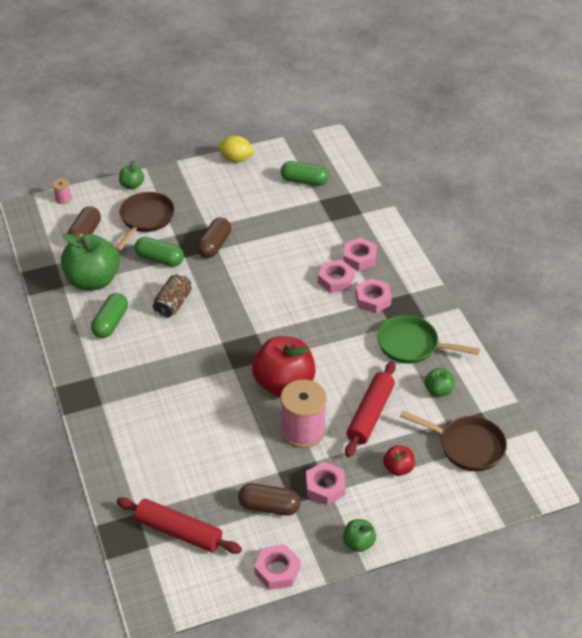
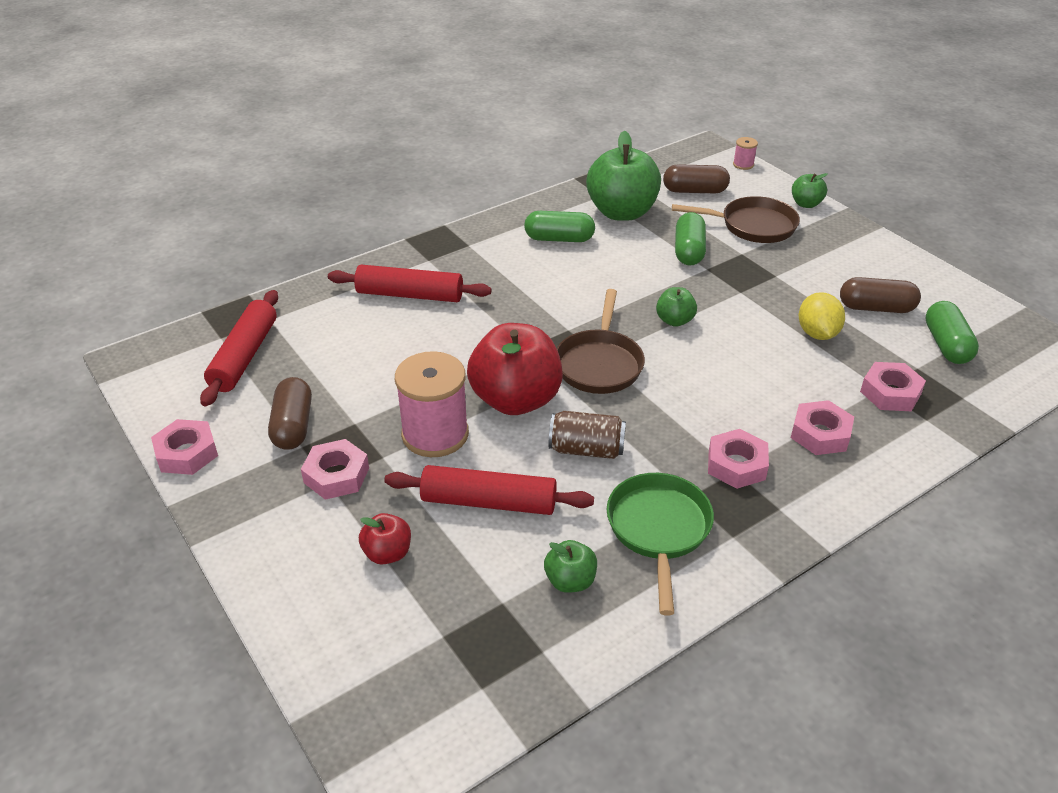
camera: 75 degrees right, 5 degrees down
(143, 422) = (410, 294): none -> red rolling pin
(173, 304) = (616, 277): brown can -> brown can (586, 449)
(214, 245) = (745, 288): brown capsule -> brown capsule (876, 308)
(236, 159) = (933, 273): yellow lemon -> yellow lemon (817, 333)
(336, 280) = (753, 416): pink nut -> pink nut (890, 393)
(358, 543) = (238, 529): green apple -> green apple (674, 320)
(467, 446) = (456, 640): brown pan -> brown pan (599, 364)

